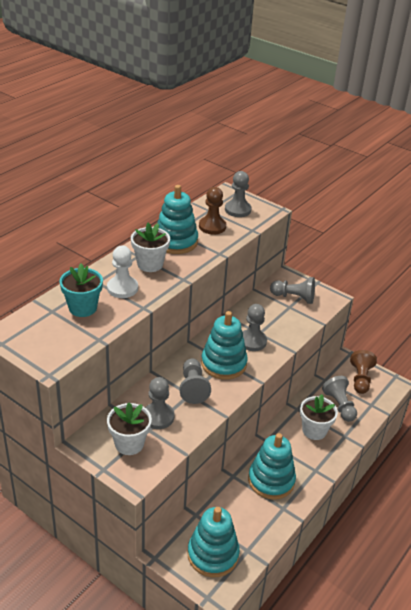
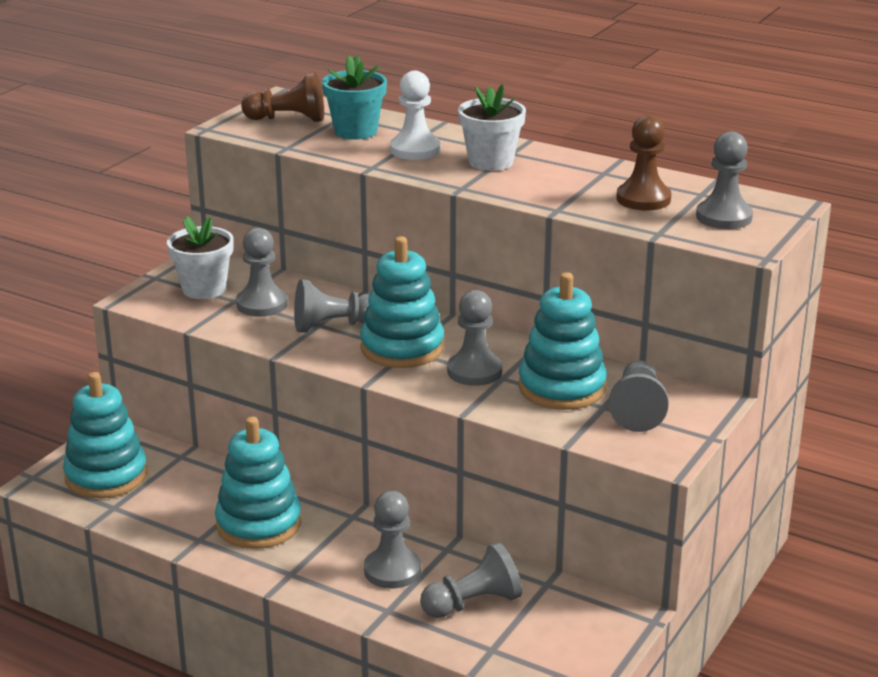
camera: 85 degrees right, 10 degrees down
(175, 242) = (571, 175): turquoise stacking toy -> turquoise stacking toy (561, 388)
(314, 430) = (392, 570): white flower pot -> grey pawn
(360, 379) = (569, 634): brown pawn -> brown pawn (288, 119)

